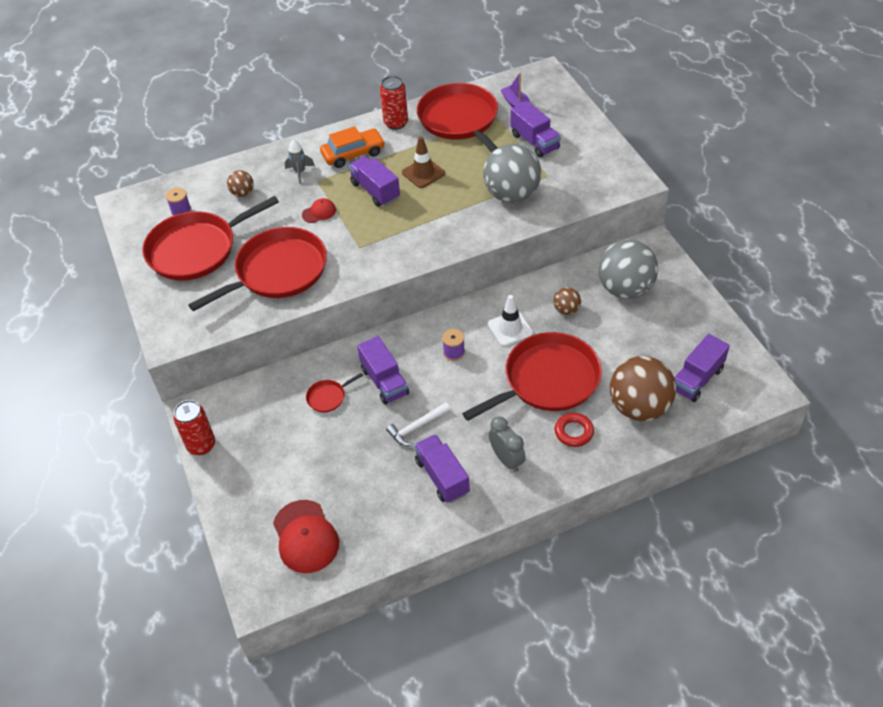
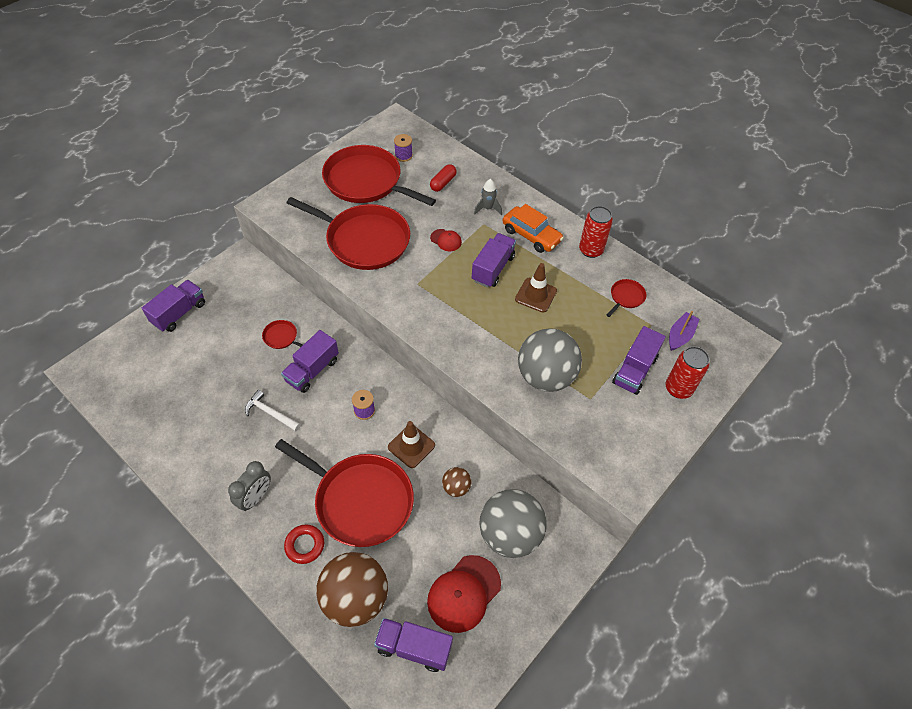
camera: 60 degrees right, 5 degrees up
(201, 445) = (209, 277): red can -> red can (678, 388)
(242, 193) = (443, 183): brown ball -> red capsule
(305, 537) = (140, 377): red cap -> red cap (464, 593)
(442, 477) = (223, 452): purple truck -> purple truck (179, 313)
(460, 120) = (626, 297): red pan -> red pan, size x0.41
(510, 329) = (411, 446): white traffic cone -> brown traffic cone

